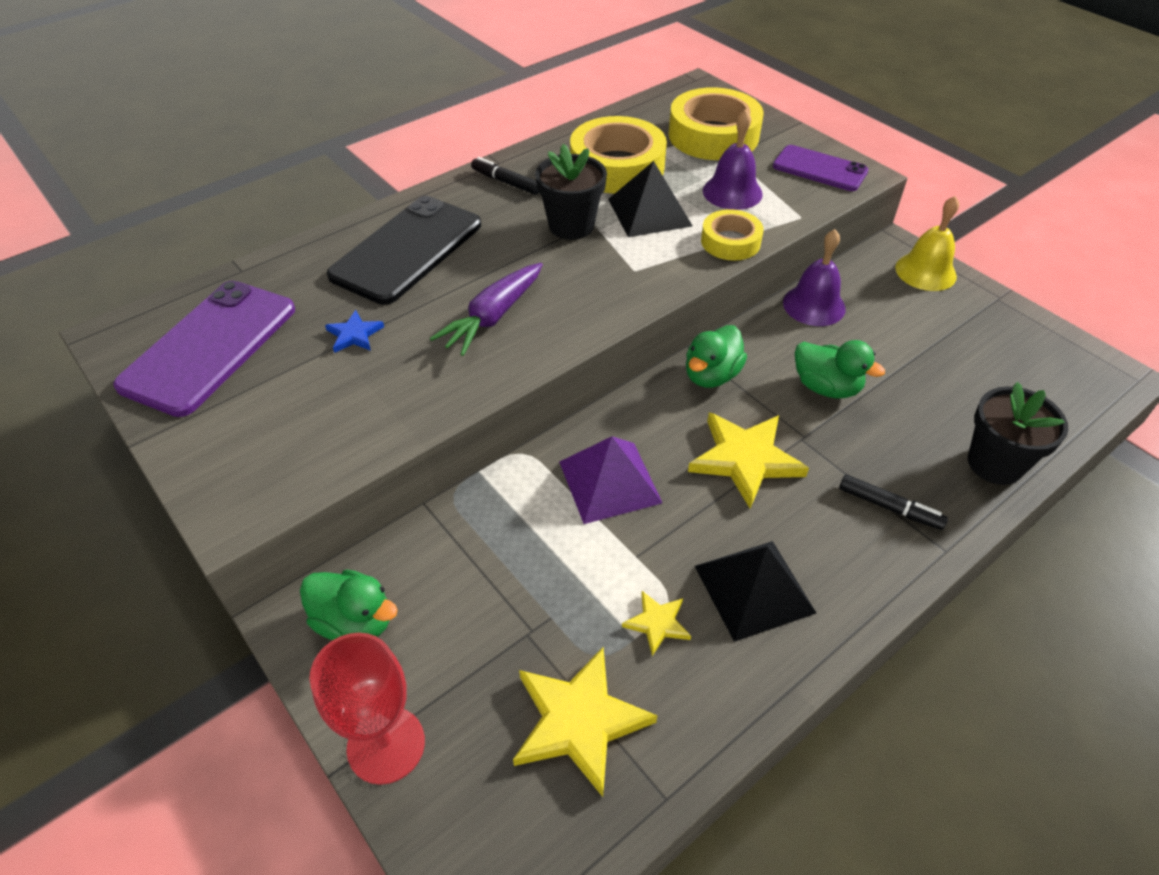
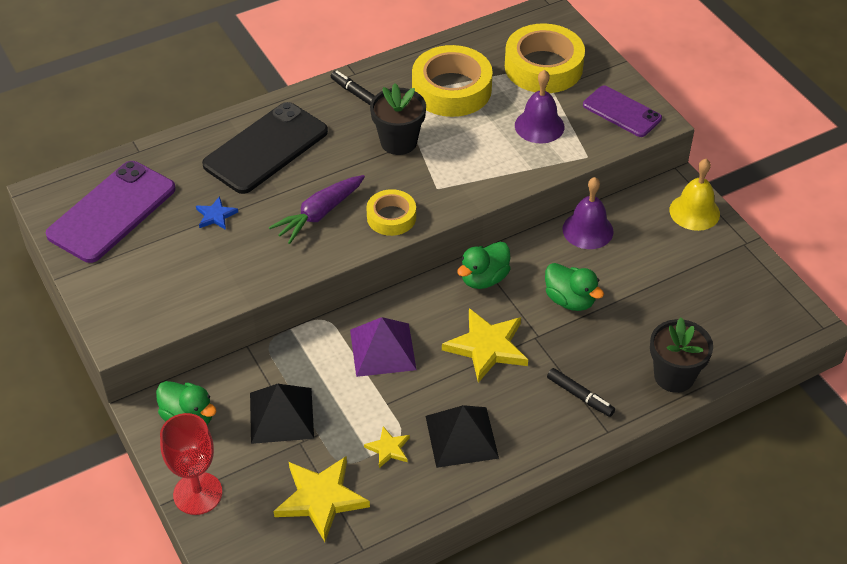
camera: 10 degrees right, 0 degrees up
(649, 212) = (465, 137): black pyramid -> black pyramid (281, 415)
(730, 242) = (521, 172): yellow tape -> yellow tape (391, 217)

